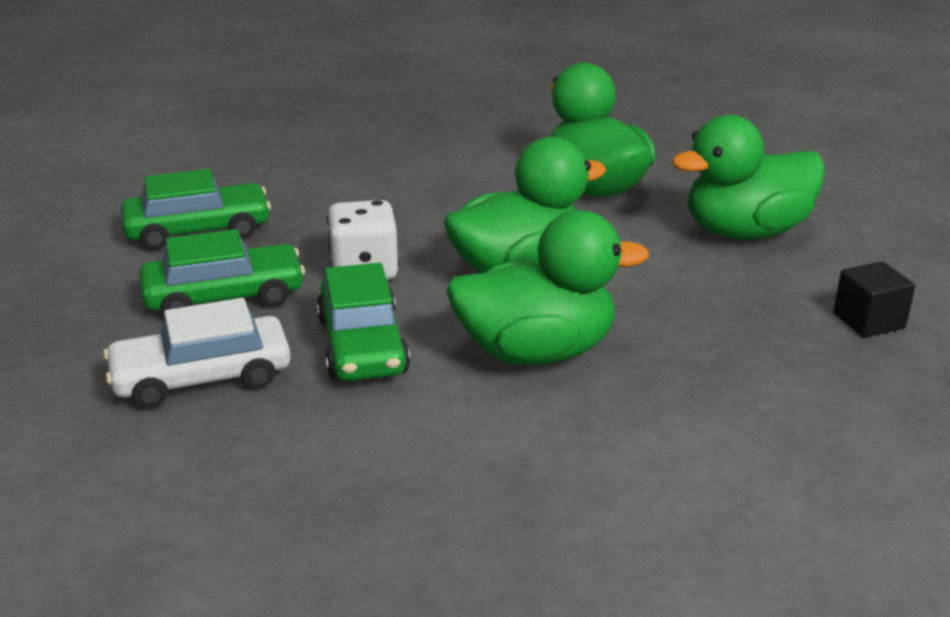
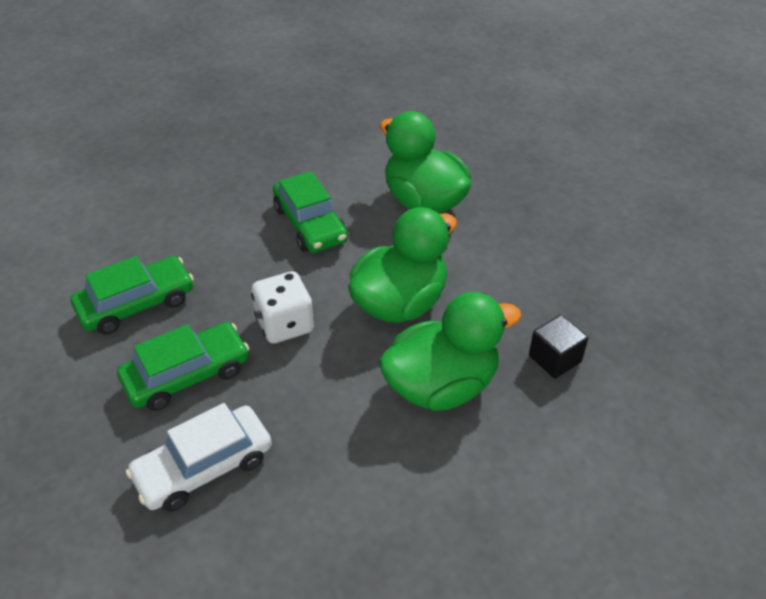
camera: 15 degrees left, 15 degrees up
(362, 345) = (313, 406): green car -> green car (310, 224)
(745, 232) = (545, 231): green duck -> none
(868, 321) = (654, 306): black cube -> black cube (554, 359)

